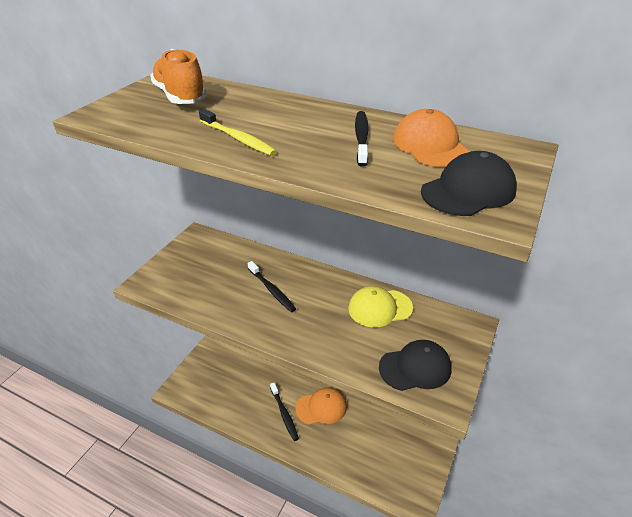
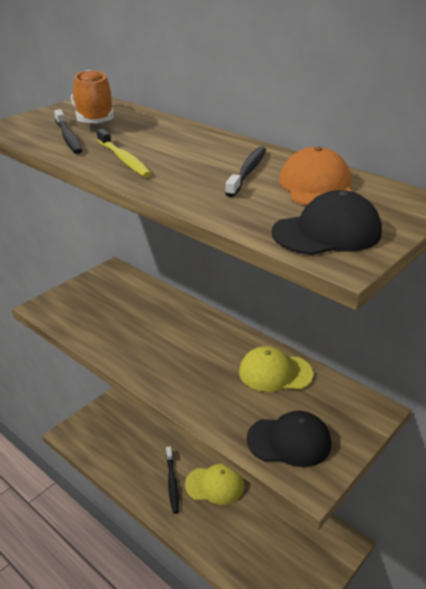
camera: 15 degrees right, 5 degrees down
(272, 290) = (166, 335): black toothbrush -> black toothbrush (68, 137)
(321, 407) = (215, 485): orange cap -> yellow cap

